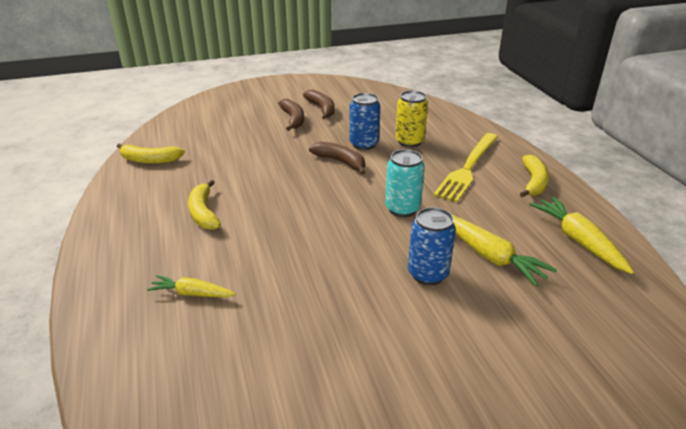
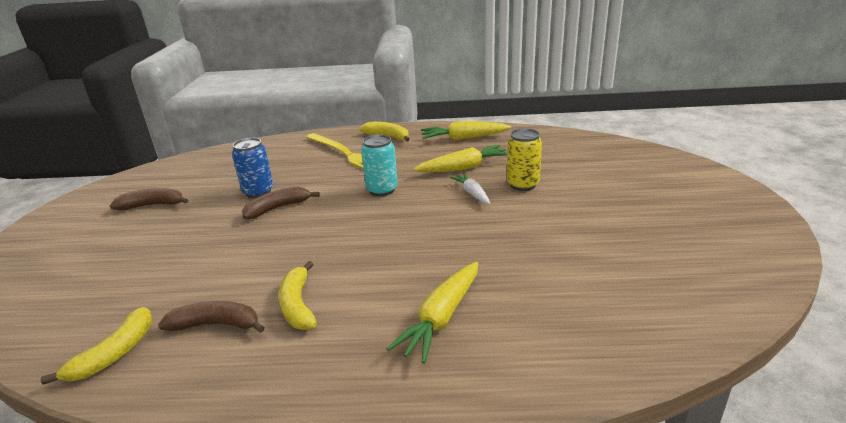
camera: 70 degrees left, 5 degrees down
(192, 293) = (441, 318): yellow carrot -> yellow carrot, size x1.62
(203, 213) = (298, 305): yellow banana -> yellow banana turned 75 degrees clockwise
(293, 119) = (152, 226): brown banana -> brown banana (216, 324)
(409, 141) = (279, 170): yellow can -> yellow can (522, 184)
(428, 274) = (472, 193): blue can -> white carrot

